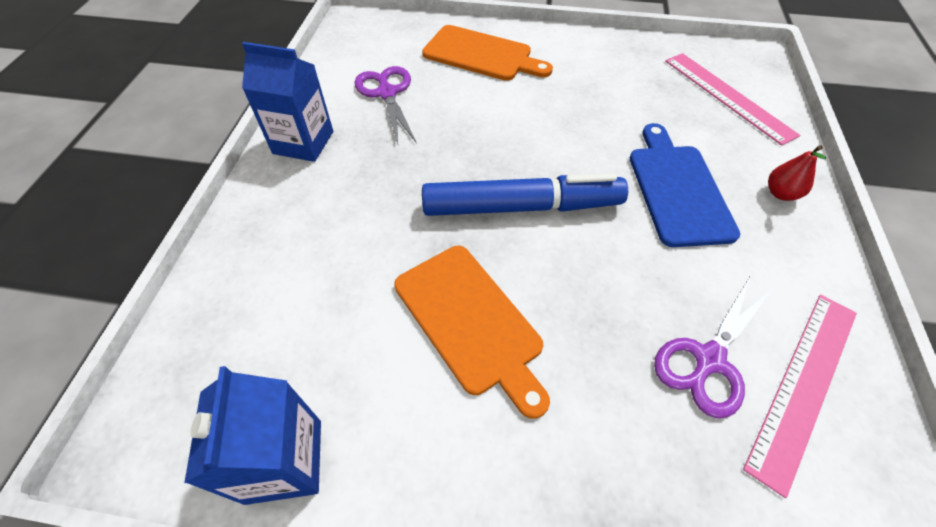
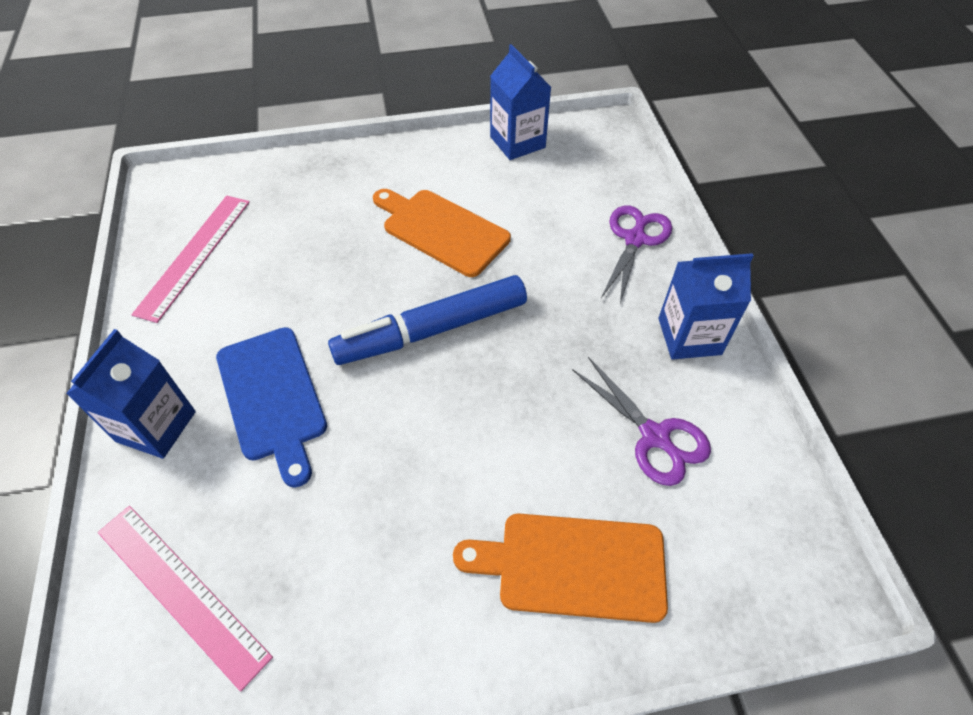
camera: 160 degrees right, 0 degrees up
(709, 360) = (262, 252): purple scissors -> purple scissors (635, 239)
(781, 193) = (156, 426): red pear -> blue carton

